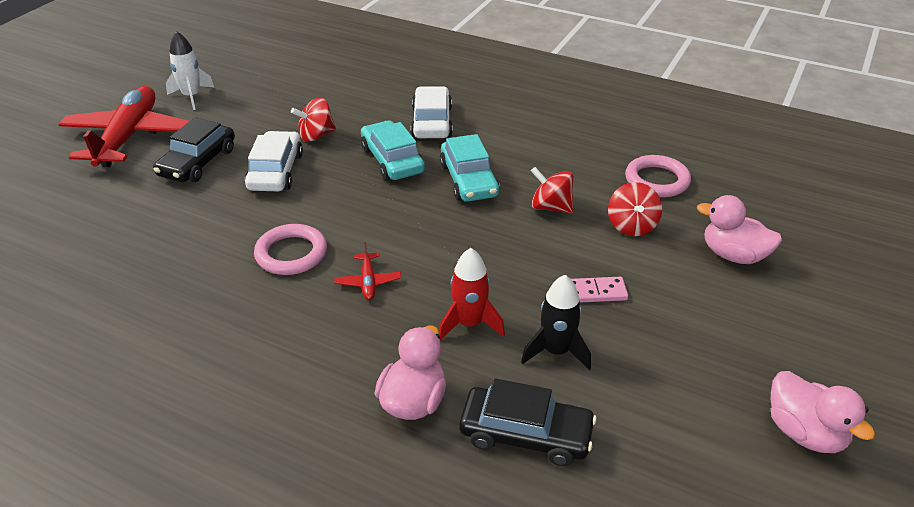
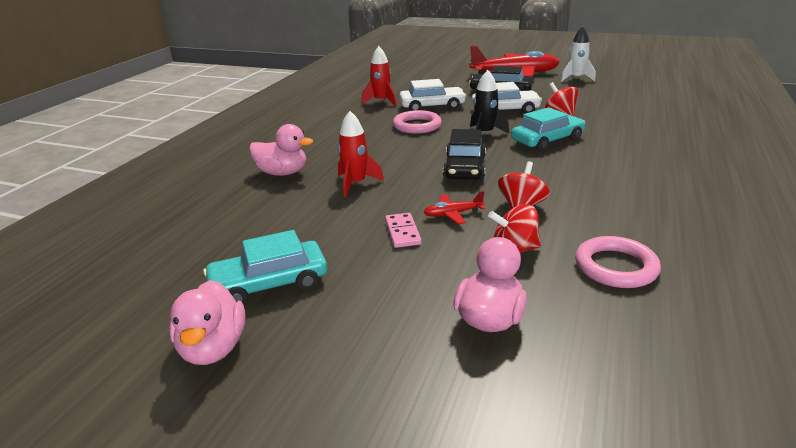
camera: 85 degrees right, 10 degrees down
(154, 282) = (381, 101): none -> red rocket
(368, 282) = (394, 149): red plane -> red plane (453, 214)
(432, 122) = (620, 148): white car -> white car (432, 106)
(468, 180) = (540, 169): turquoise car -> turquoise car (269, 283)
(525, 434) = (246, 210): black car -> black car (464, 168)
(556, 351) = (327, 217): black rocket -> black rocket (484, 134)
(805, 433) = (213, 348): pink duck -> pink duck turned 60 degrees counterclockwise

